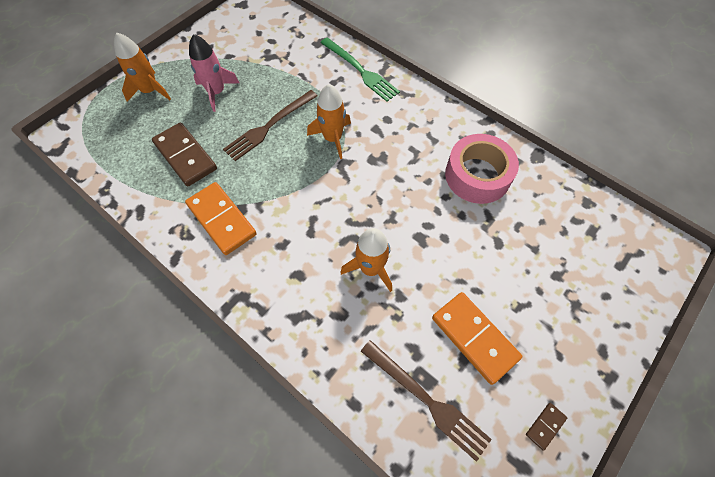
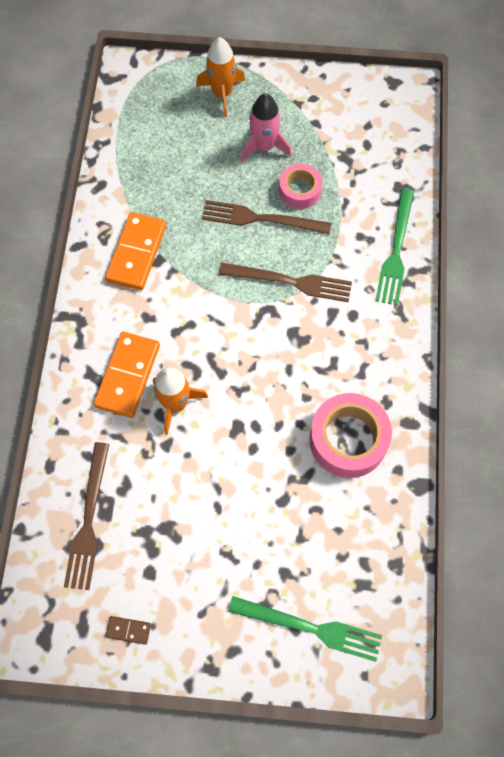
camera: 55 degrees right, 5 degrees up
(185, 156) = (176, 177): brown domino -> none
(269, 93) = (299, 191): none -> pink tape
(333, 138) = (290, 282): orange rocket -> brown fork
(474, 338) = (169, 529): orange domino -> orange domino (127, 376)
(609, 284) = (310, 628): none -> green fork

